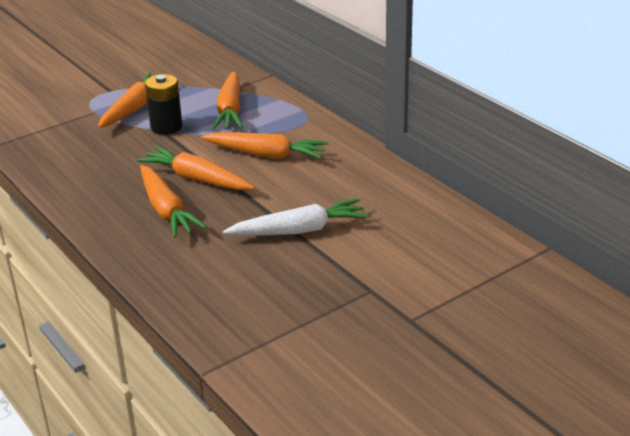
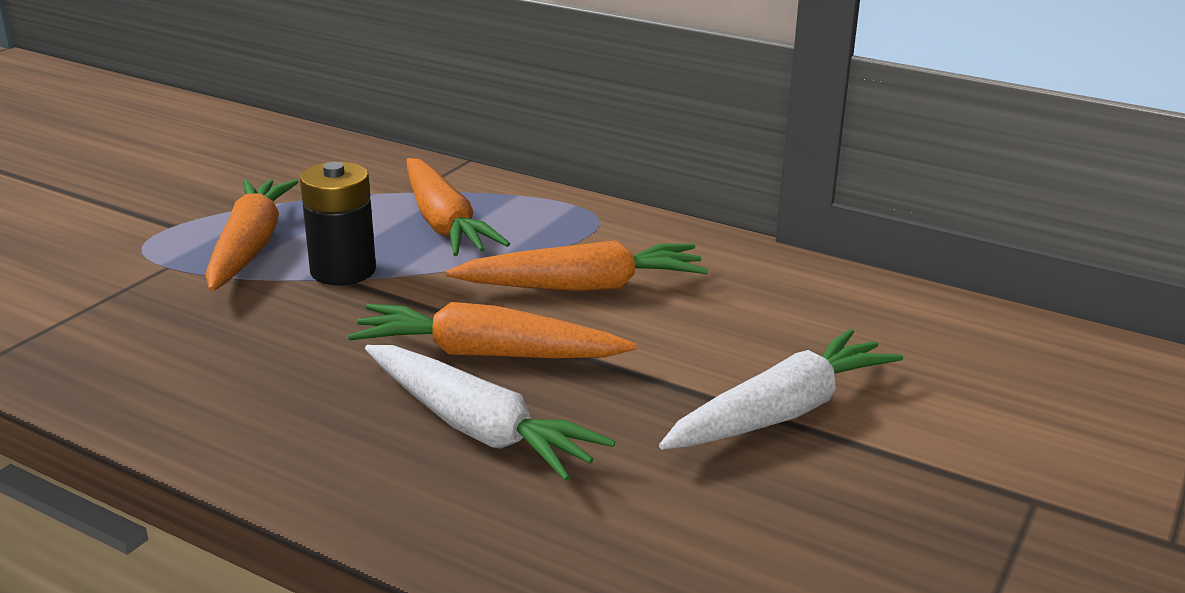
camera: 25 degrees left, 5 degrees down
(166, 210) = (477, 428): orange carrot -> white carrot

